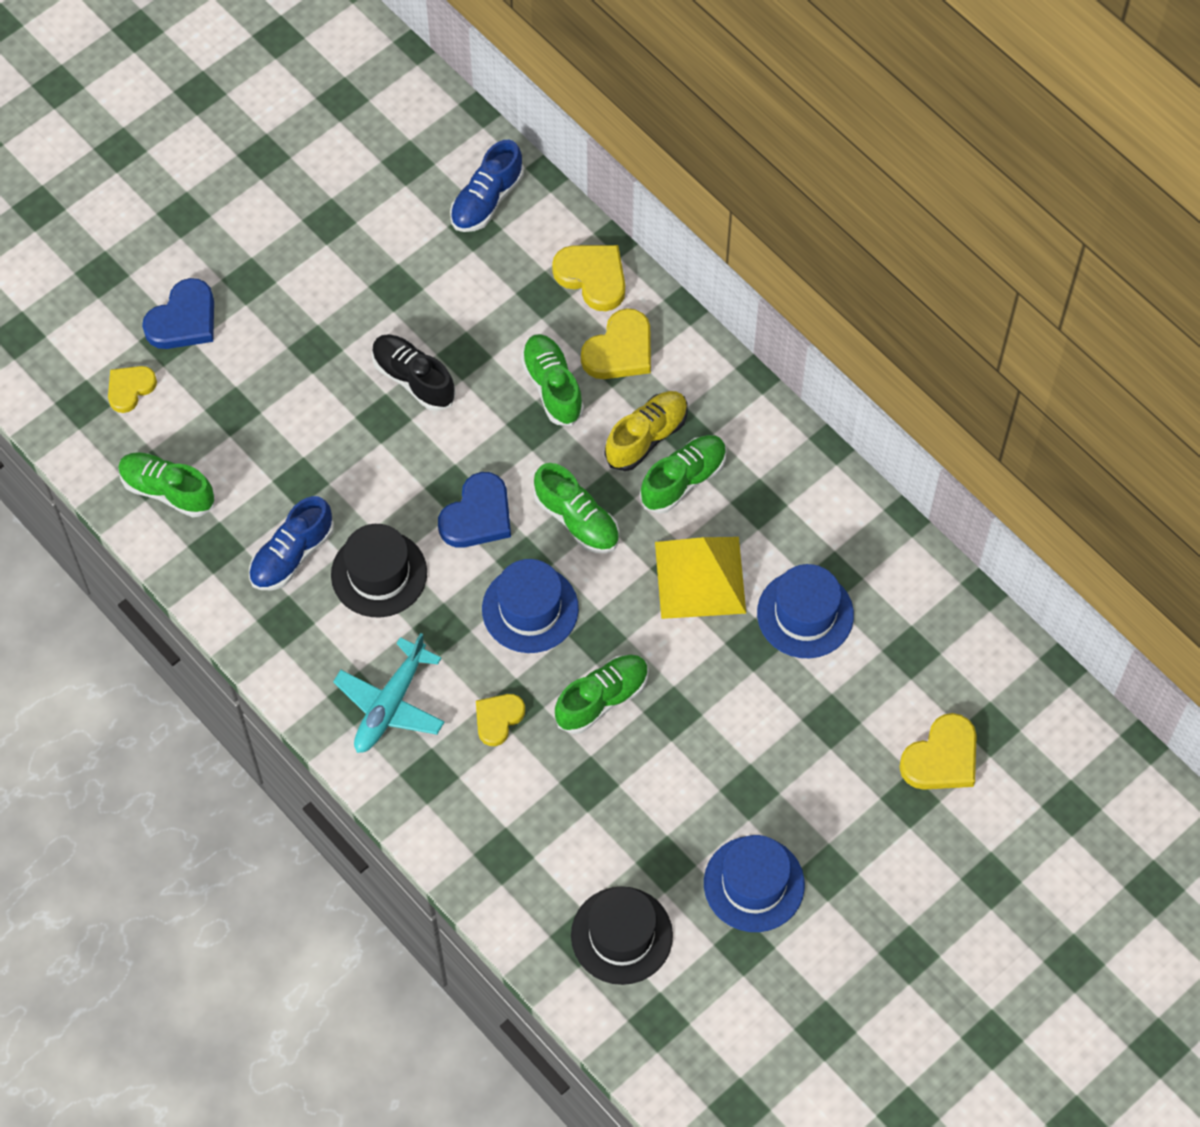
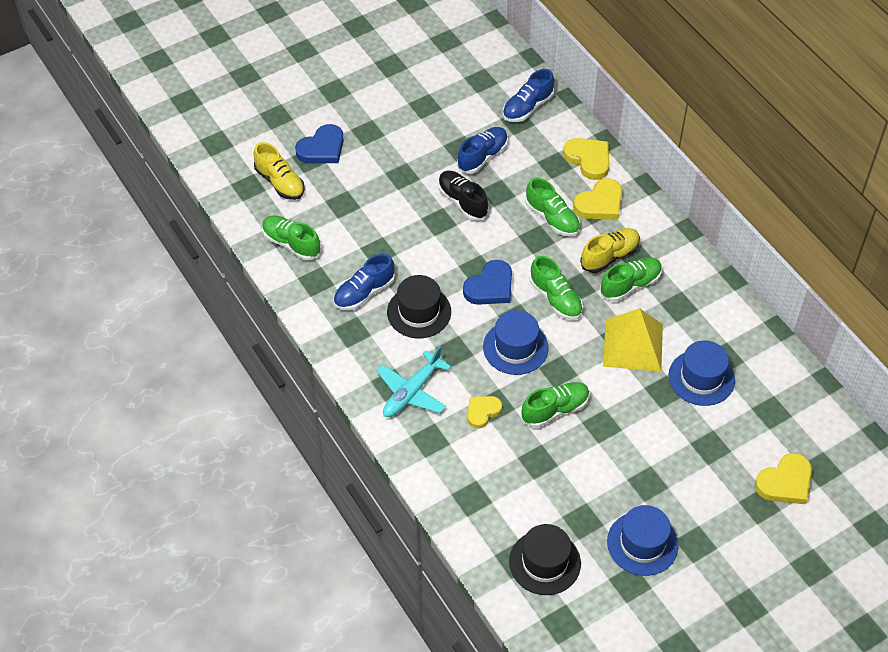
camera: 10 degrees right, 10 degrees down
(130, 389) = (280, 182): yellow heart -> yellow shoe
(431, 296) = (482, 156): none -> blue shoe
(552, 386) = (552, 218): green shoe -> green shoe turned 150 degrees clockwise

